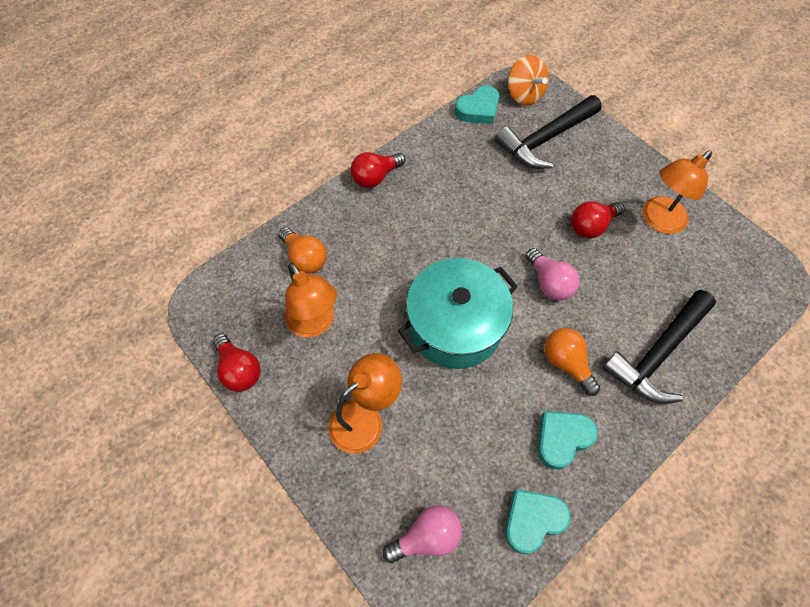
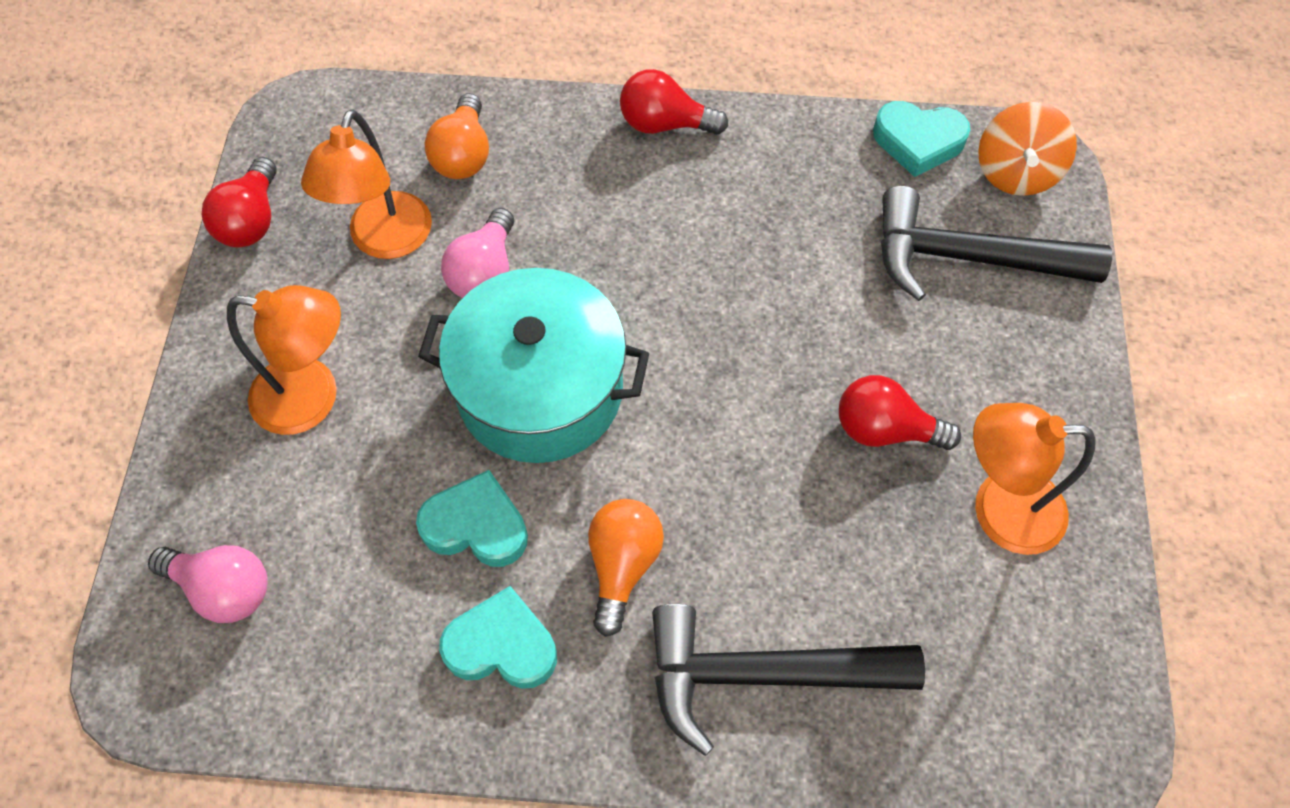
camera: 45 degrees right, 0 degrees up
(532, 520) = (352, 695): turquoise heart -> turquoise heart (476, 526)
(549, 283) = (727, 448): pink light bulb -> pink light bulb (484, 272)

